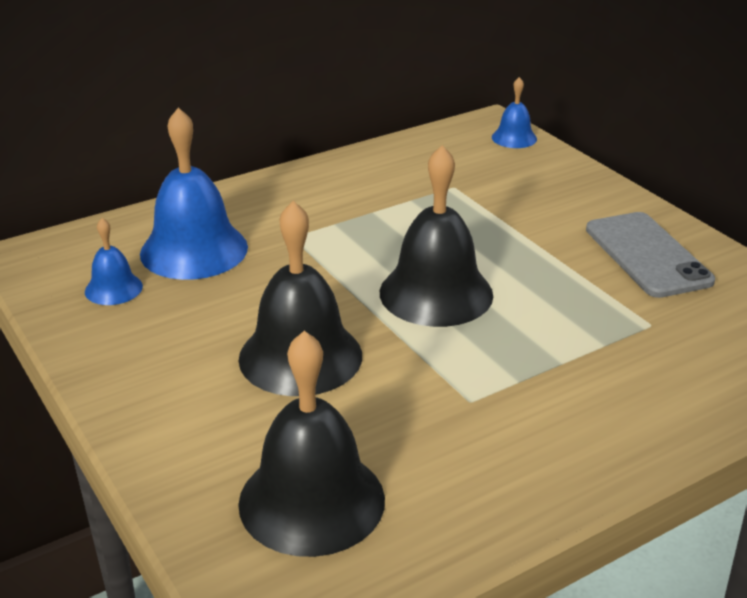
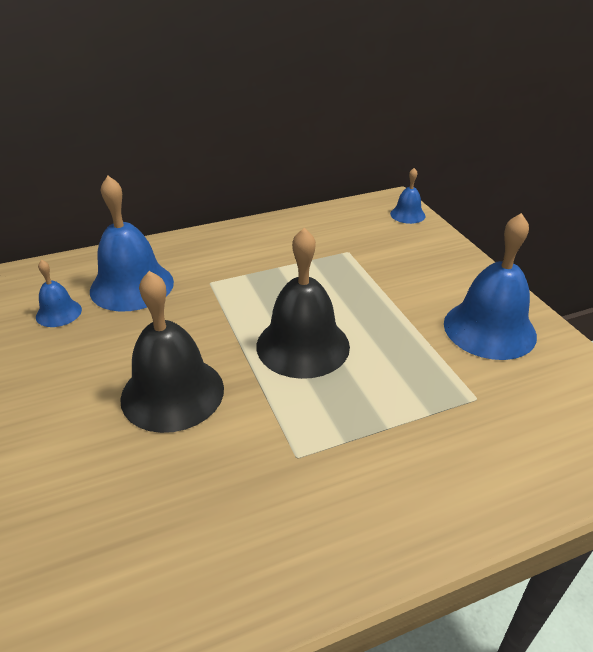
camera: 10 degrees right, 5 degrees up
(312, 500) = (123, 546): black bell -> none
(647, 255) = (489, 329): grey phone -> blue bell

